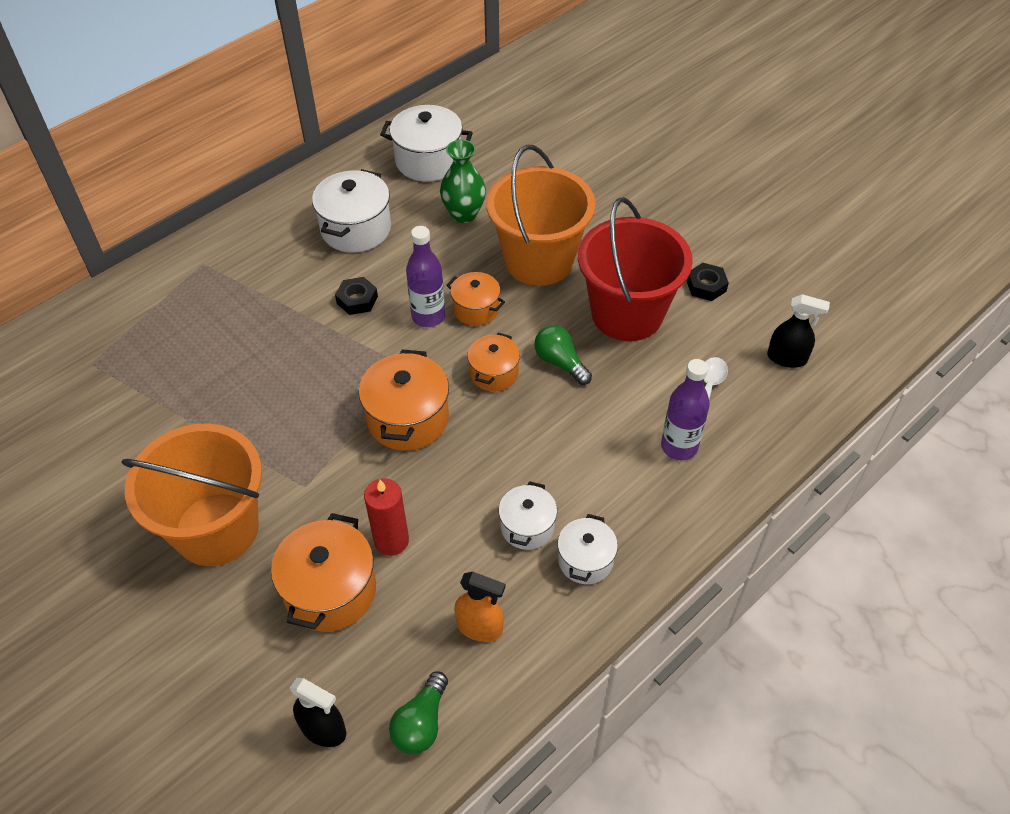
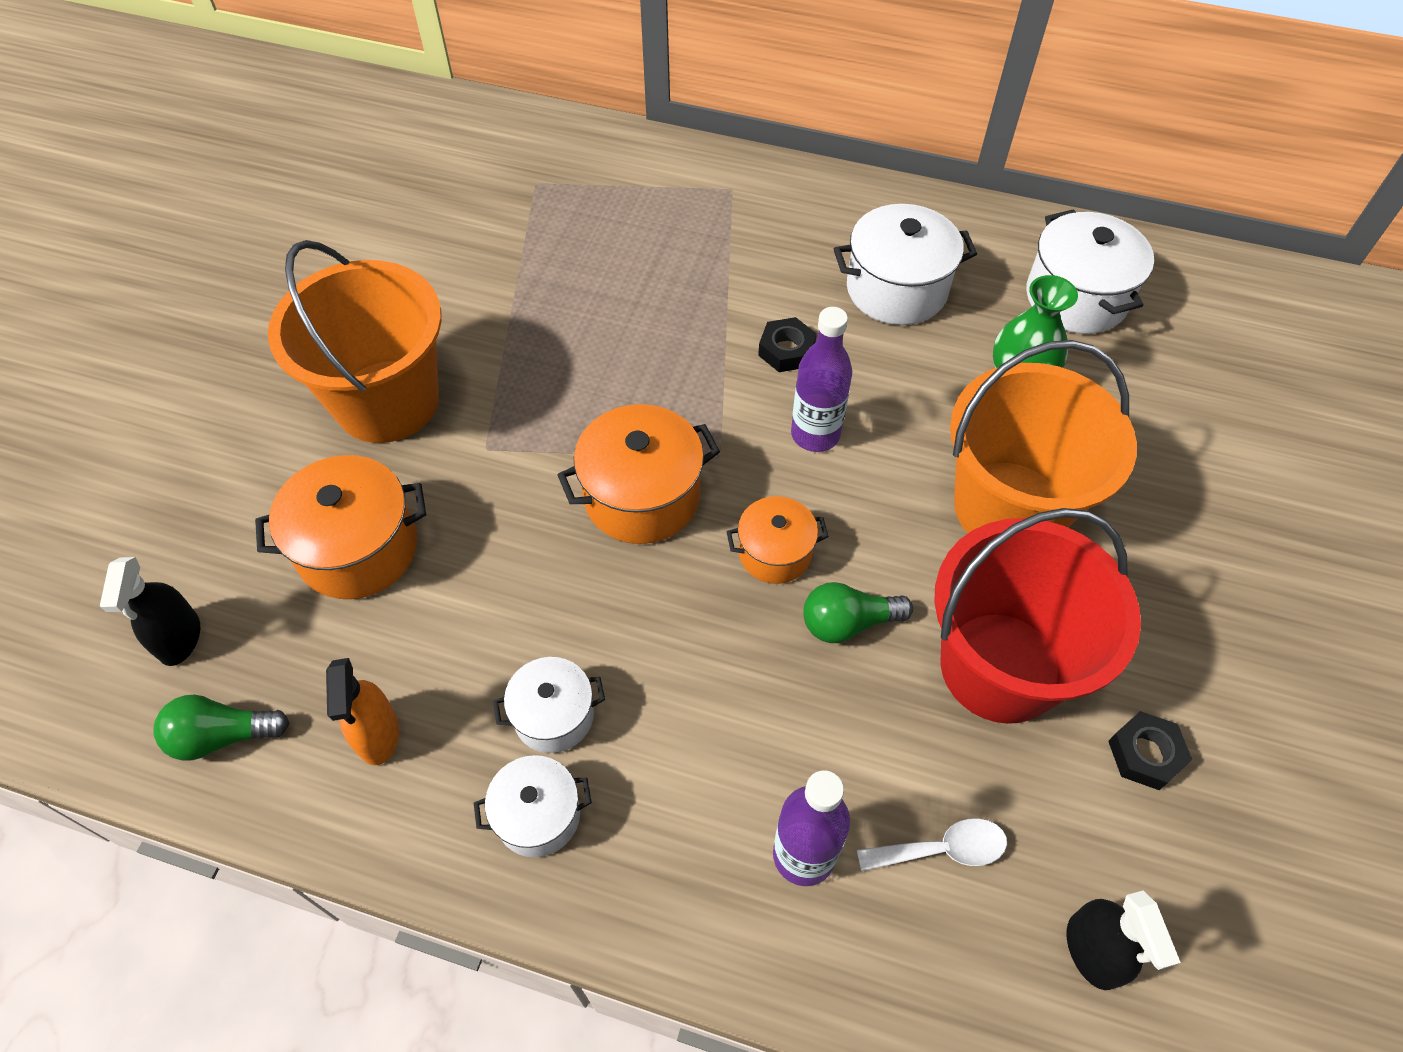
camera: 60 degrees right, 5 degrees up
(391, 541) = (455, 574): red candle -> none
(476, 309) = (866, 479): orange pot -> none
(560, 362) = (848, 623): green light bulb -> green light bulb turned 120 degrees counterclockwise

